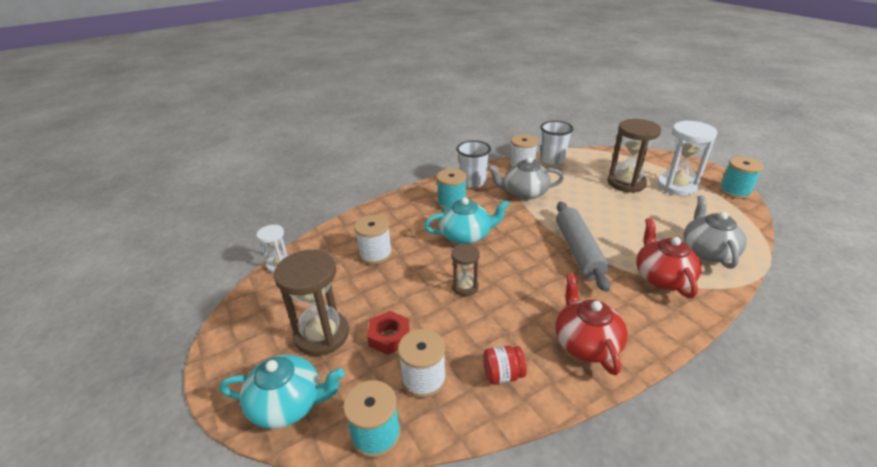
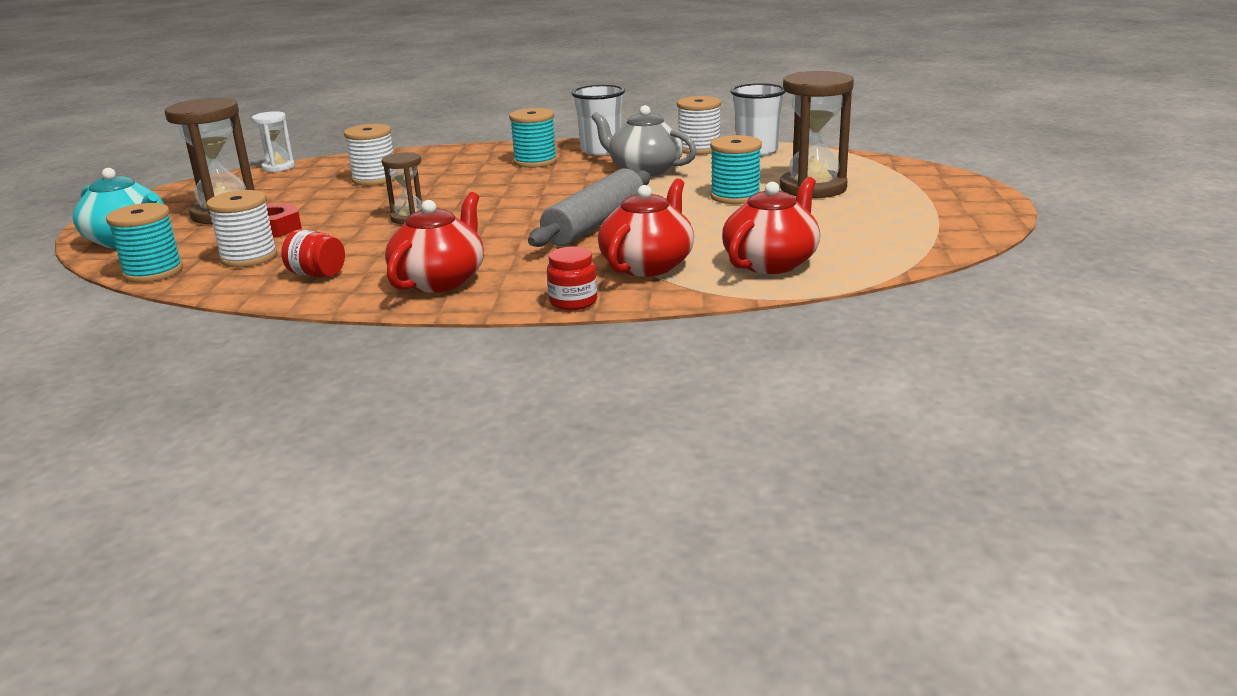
camera: 35 degrees right, 10 degrees down
(466, 235) = (494, 186): turquoise teapot -> none
(676, 186) = (888, 205): white hourglass -> none
(683, 328) = (573, 302): none -> red jar
(707, 251) = (771, 262): grey teapot -> red teapot
(734, 191) = (977, 228): turquoise spool -> turquoise spool (735, 196)

